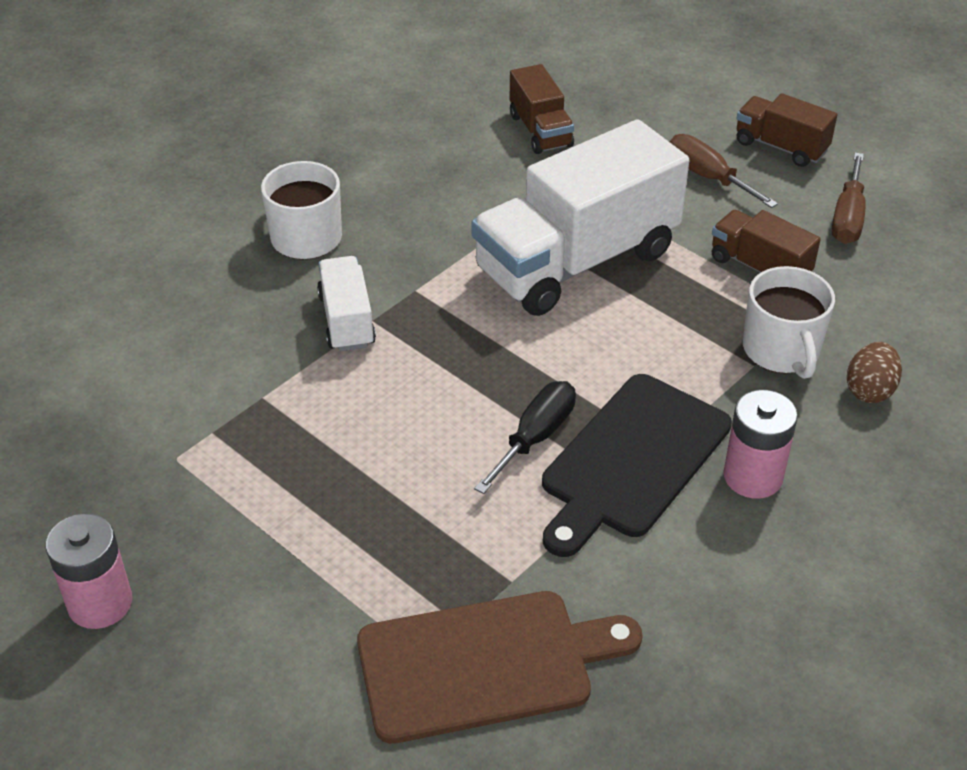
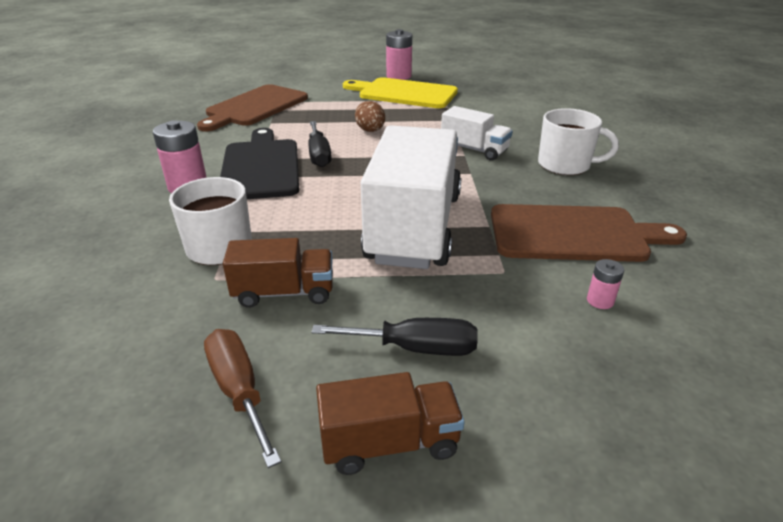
camera: 135 degrees right, 10 degrees down
(197, 525) = (404, 93): none -> yellow cutting board
(458, 175) = (574, 234): none -> brown cutting board
(540, 130) = (600, 301): brown truck -> pink battery
(708, 177) = (415, 348): brown screwdriver -> black screwdriver
(869, 390) = (134, 255): brown egg -> brown egg (370, 131)

